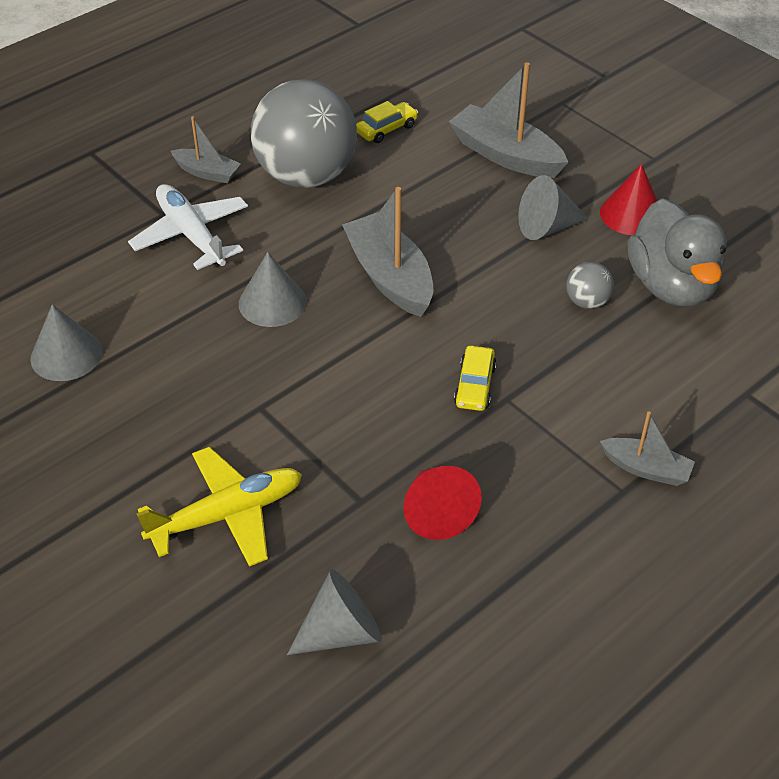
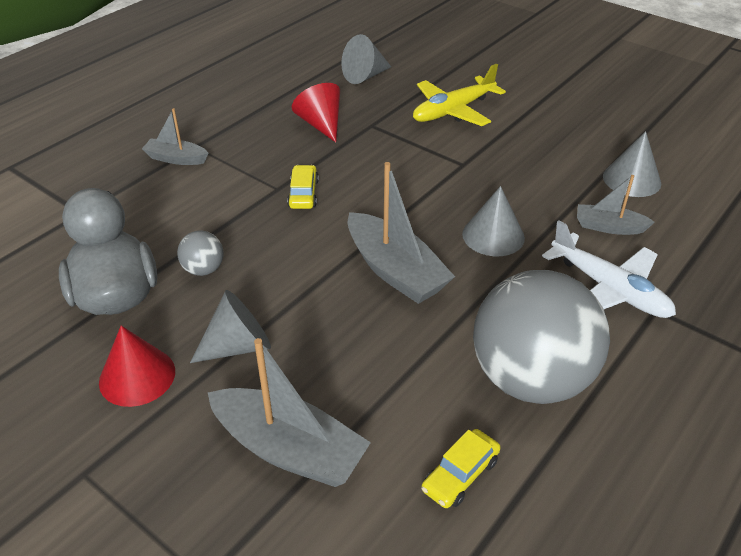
camera: 170 degrees right, 5 degrees down
(207, 172) = (648, 368): grey boat -> grey boat (609, 227)

